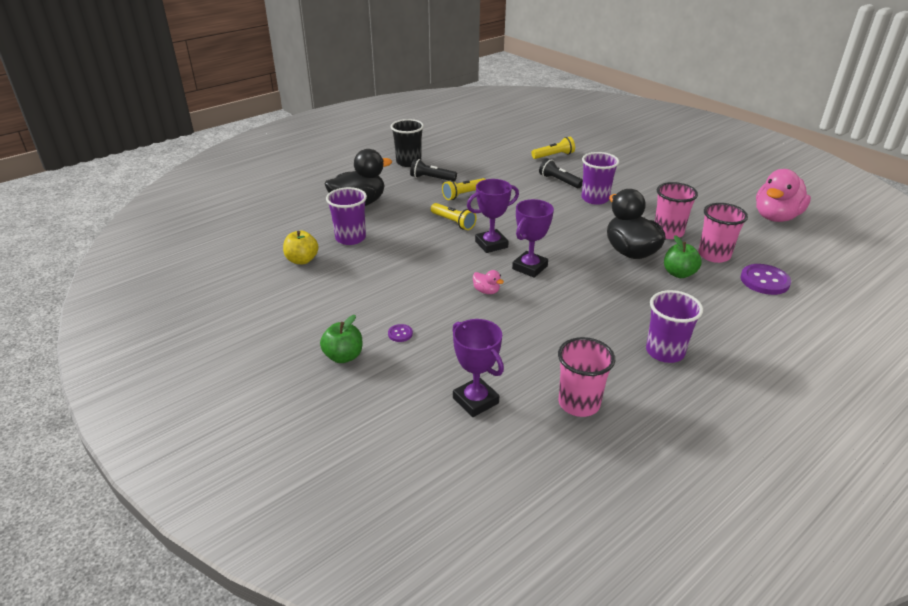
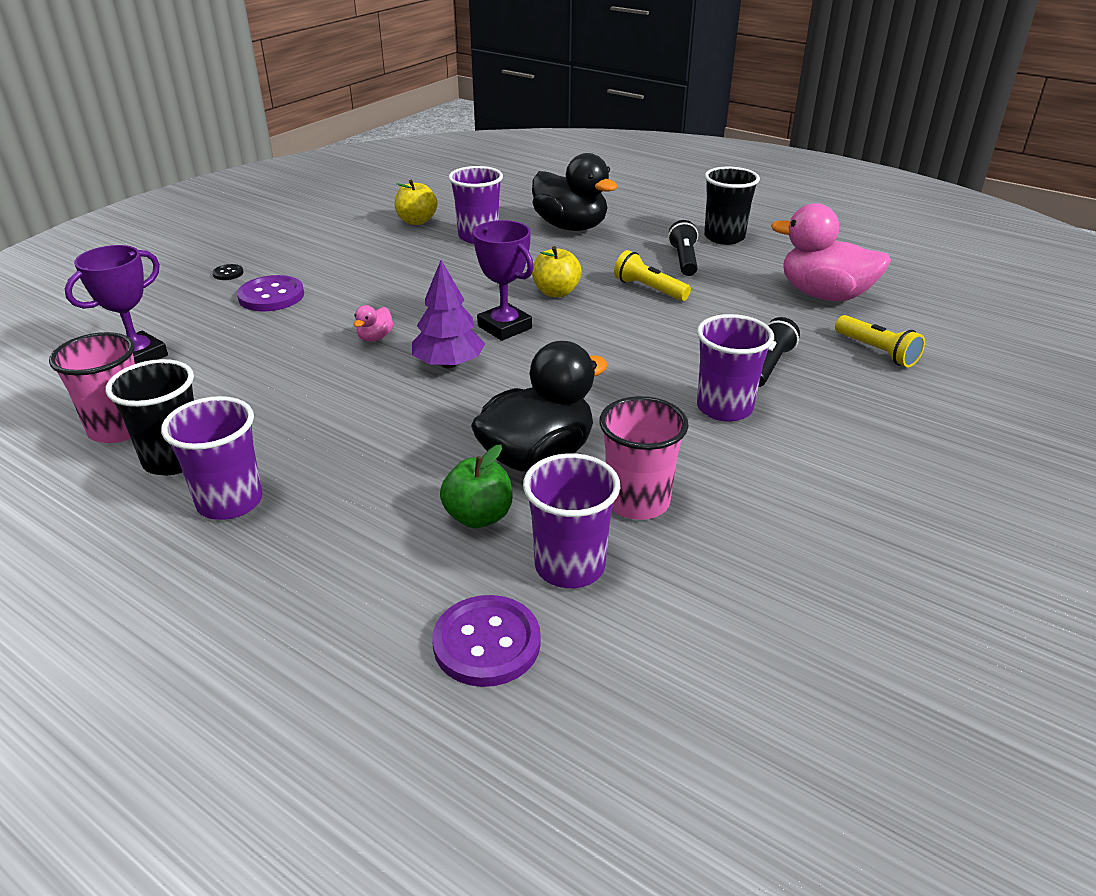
camera: 75 degrees right, 0 degrees up
(343, 356) = (228, 273): green apple -> black button
(400, 334) = (271, 296): purple button -> purple button, size x2.08
(453, 222) = (556, 292): yellow flashlight -> yellow apple
(530, 267) = (448, 364): purple trophy -> purple tree
(619, 375) = (174, 459): none -> black cup
(714, 255) = (569, 566): pink cup -> purple cup
(776, 217) = (826, 690): pink duck -> pink duck (824, 295)

